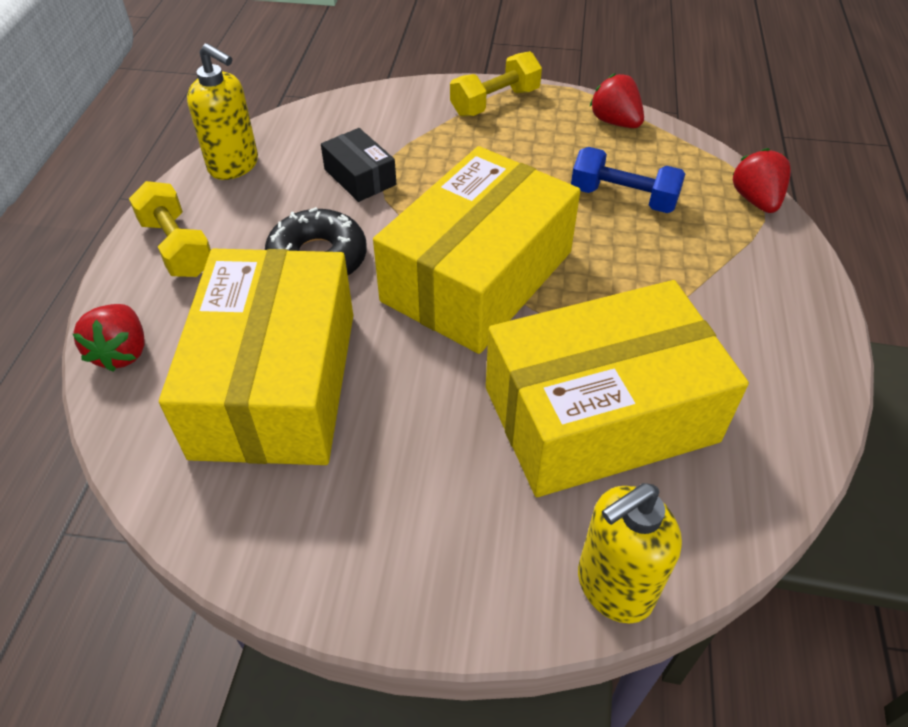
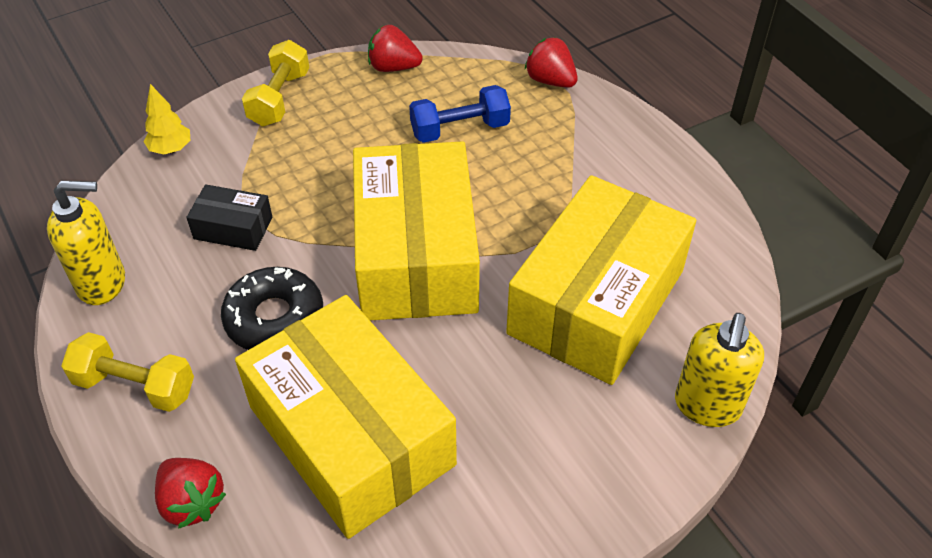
camera: 40 degrees left, 0 degrees up
(377, 100) = (171, 149): none -> yellow tree

